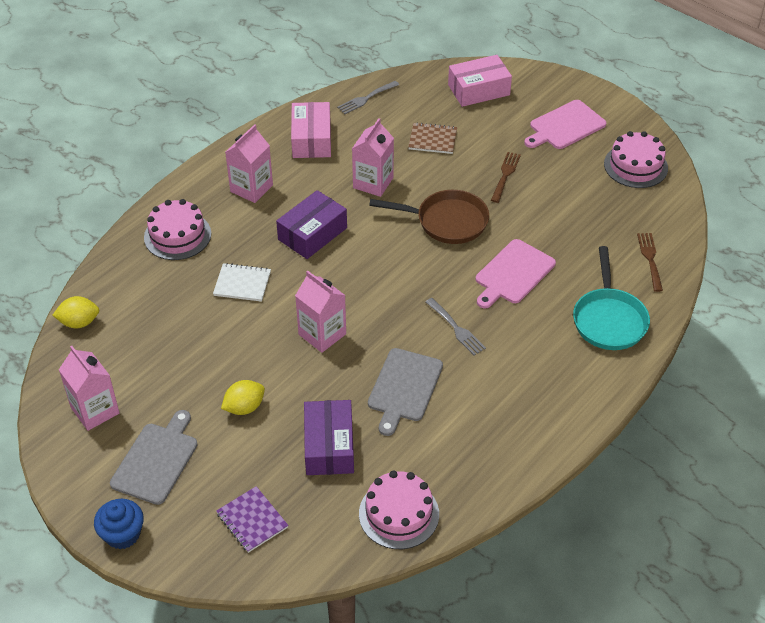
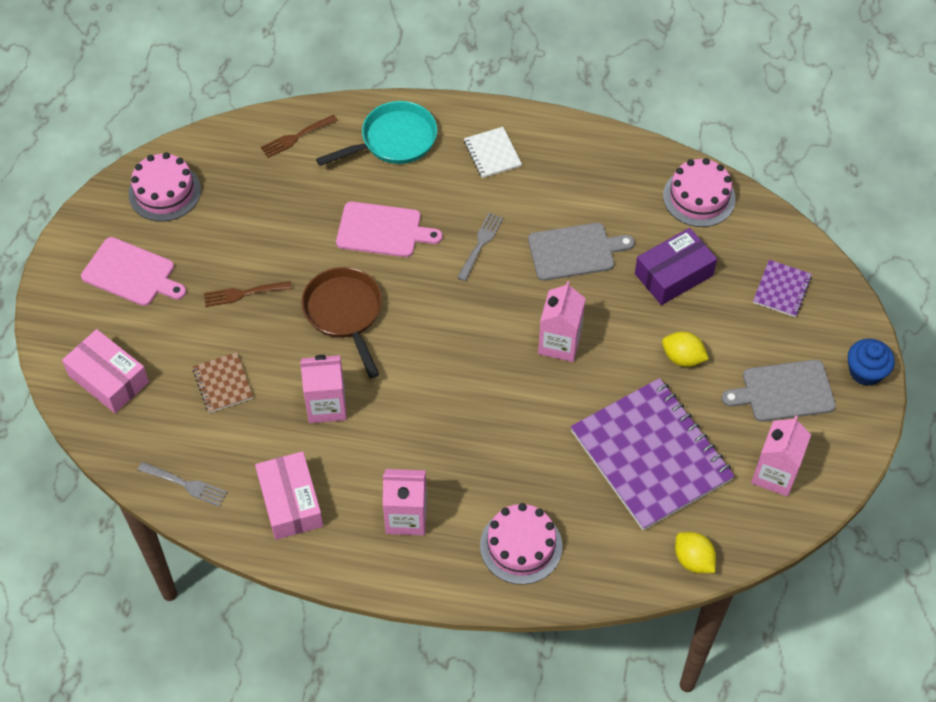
camera: 120 degrees left, 10 degrees up
(179, 341) = (651, 455): none -> purple notebook
(242, 284) = (544, 445): white notebook -> white notebook (492, 154)
(311, 139) = (290, 502): pink box -> pink box turned 75 degrees counterclockwise
(312, 234) = (437, 421): purple box -> none

